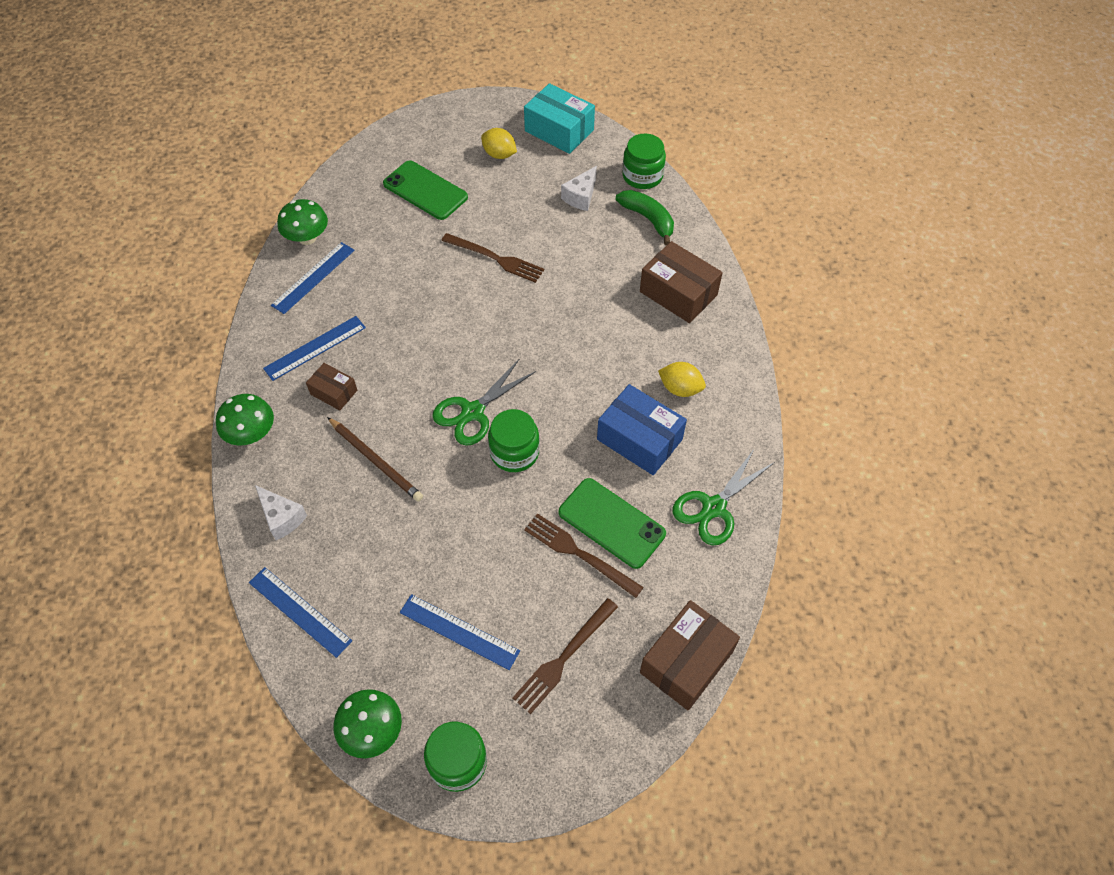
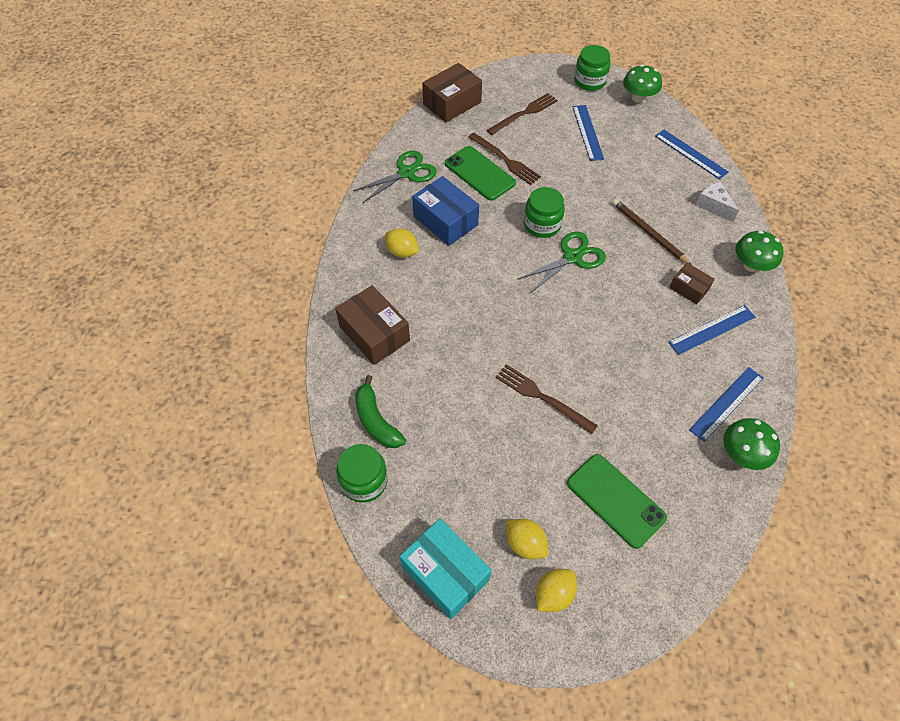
camera: 170 degrees left, 0 degrees up
(459, 631) = (587, 132): blue ruler -> blue ruler turned 45 degrees clockwise
(474, 129) = (553, 594): none -> yellow lemon
(581, 197) = (440, 462): white cheese -> none

